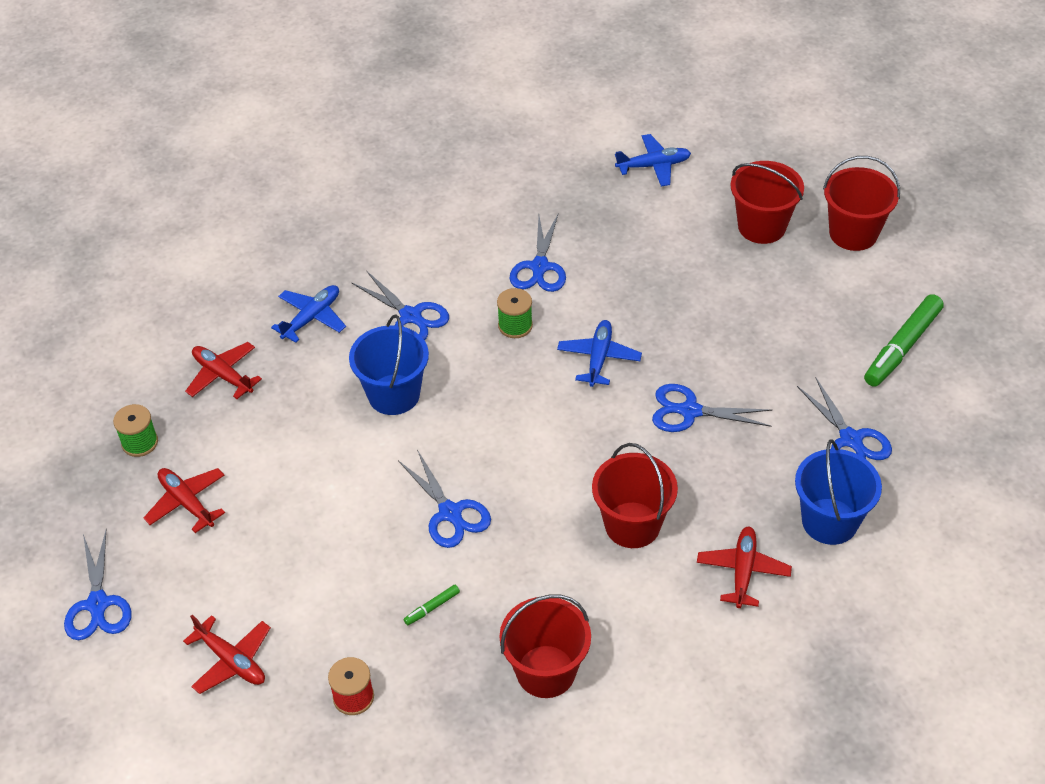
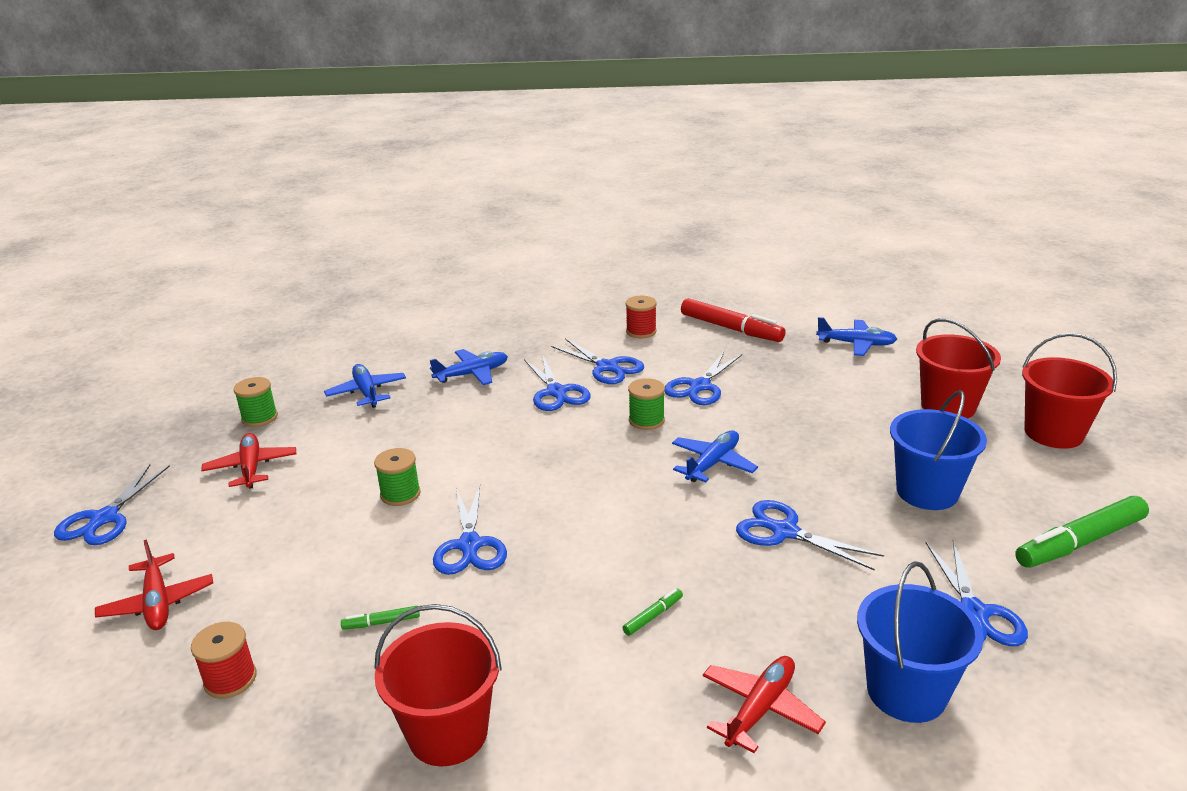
camera: 25 degrees right, 20 degrees down
(222, 375) = (367, 392): red plane -> blue plane
(352, 483) = (400, 494): none -> green spool
(394, 394) = (495, 441): blue bucket -> blue bucket (927, 492)
(439, 267) = (607, 367): none -> blue scissors
(442, 207) = (641, 331): none -> red spool
(528, 177) = (731, 328): none -> red marker
(632, 525) = (653, 616): red bucket -> green marker

